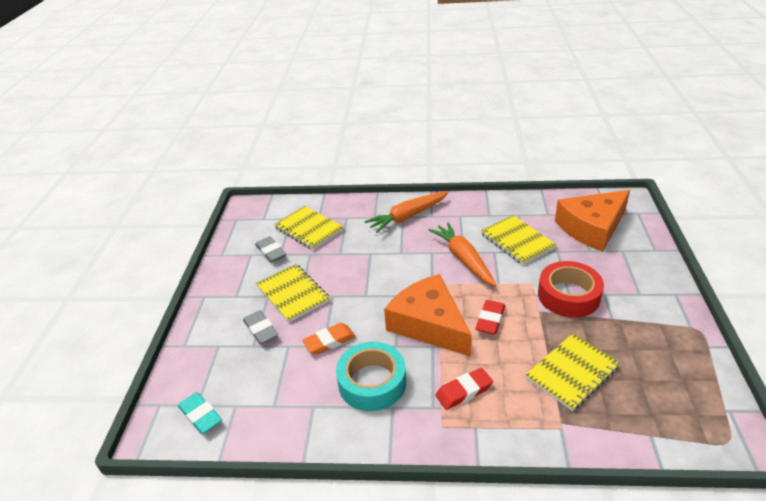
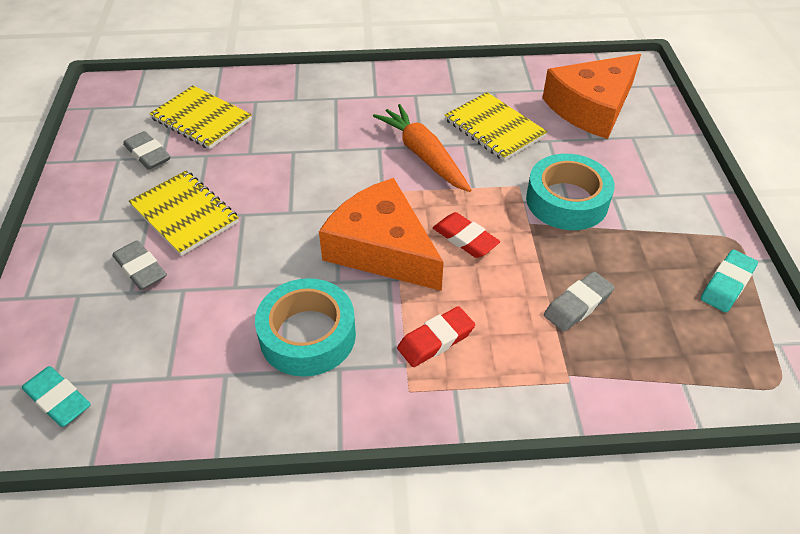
camera: 10 degrees left, 10 degrees up
(329, 341) = (243, 280): orange eraser -> none
(408, 216) = (342, 98): orange carrot -> none
(490, 320) = (465, 239): red eraser -> red eraser turned 60 degrees counterclockwise
(568, 295) = (567, 201): red tape -> turquoise tape
(572, 372) = (578, 305): yellow notebook -> grey eraser
(690, 363) = (727, 284): none -> turquoise eraser

